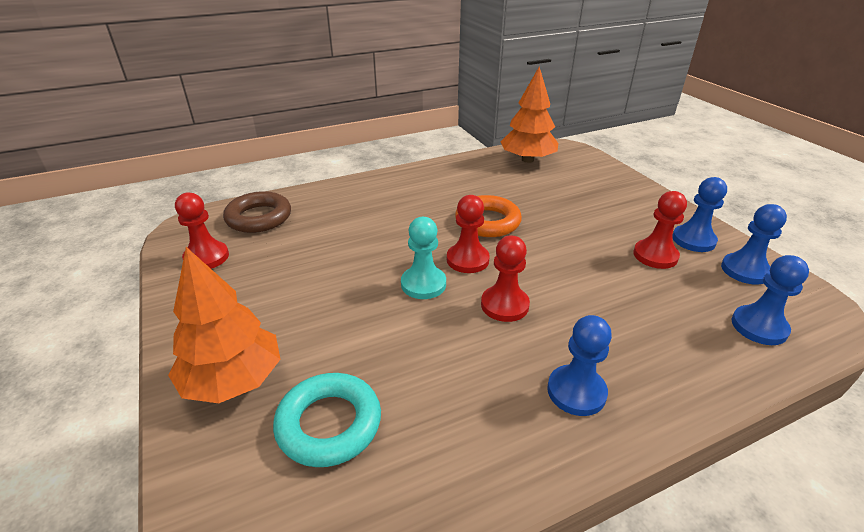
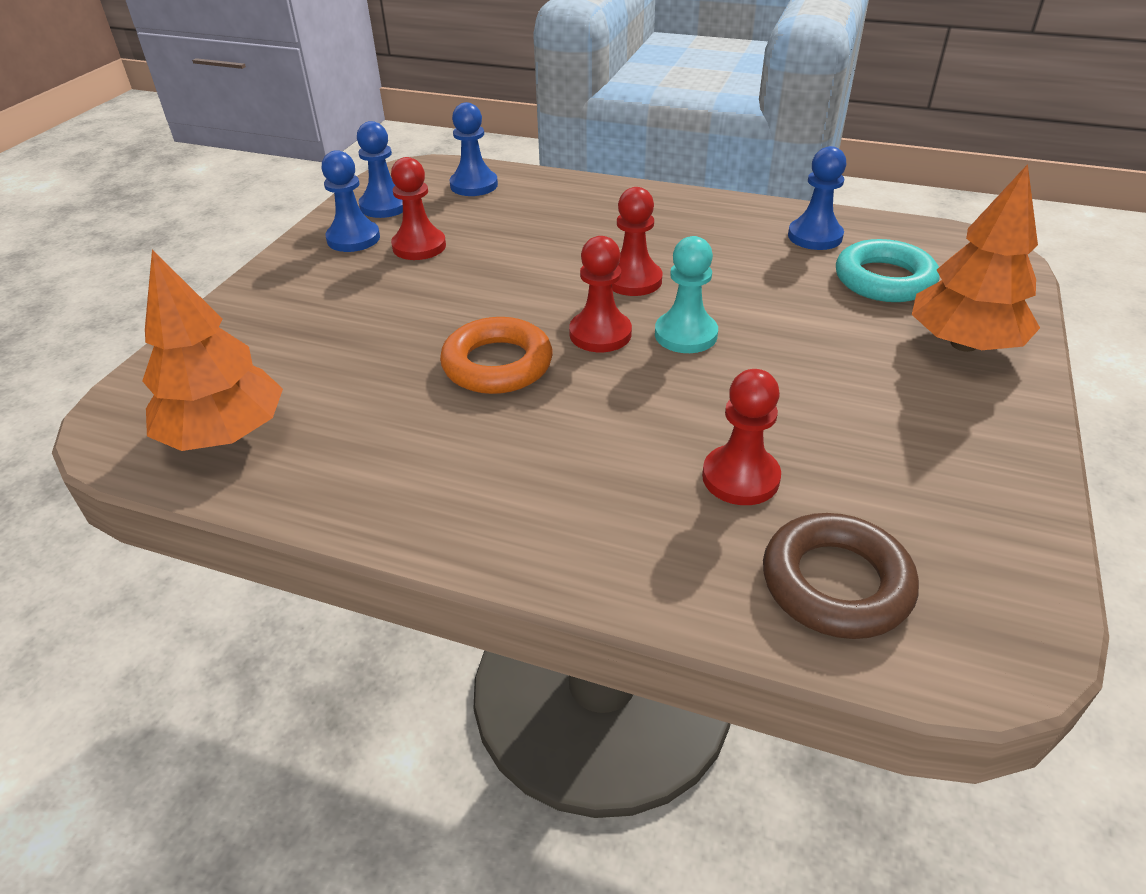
camera: 135 degrees left, 5 degrees up
(206, 257) = (968, 532): red pawn -> red pawn (740, 477)
(576, 392) = (671, 218): blue pawn -> blue pawn (815, 236)

